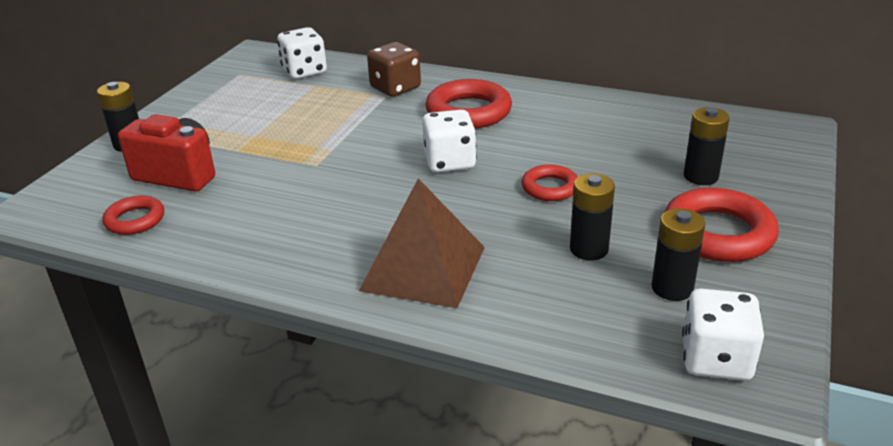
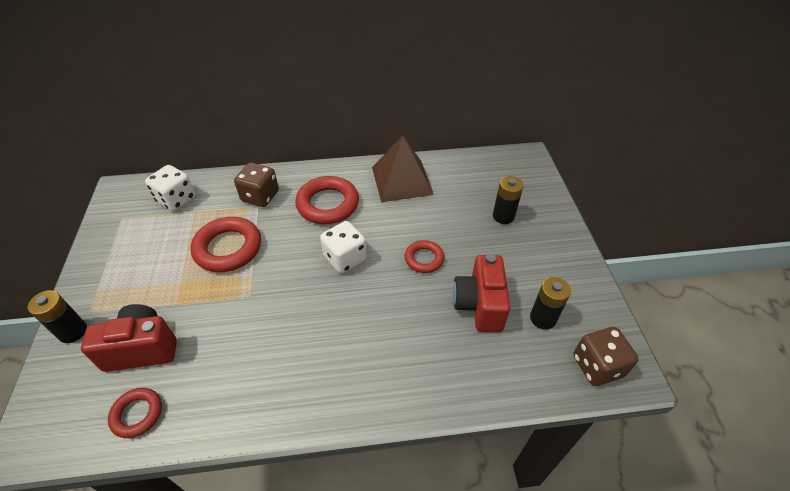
camera: 30 degrees left, 15 degrees up
(423, 268) = (390, 367): brown pyramid -> brown pyramid (402, 180)
(589, 249) = (479, 305): black battery -> red camera
(716, 359) = (597, 366): white dice -> brown dice
(717, 233) = (539, 262): red ring -> red ring (228, 248)

